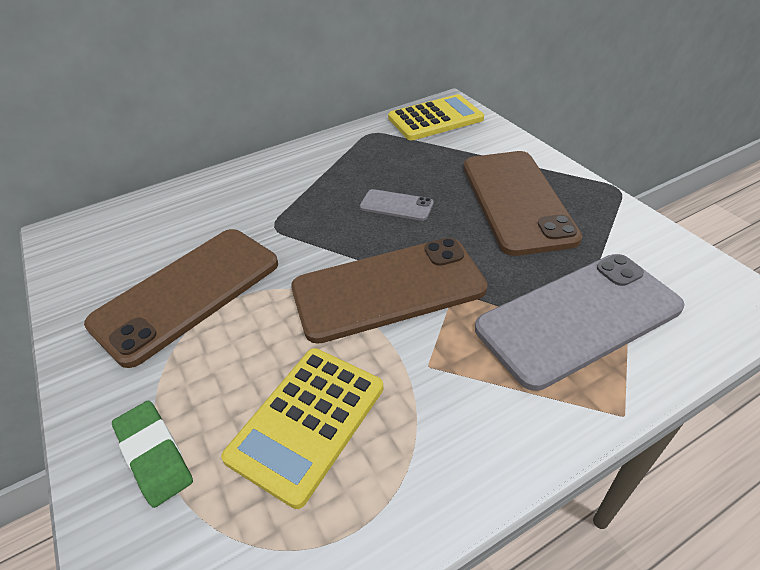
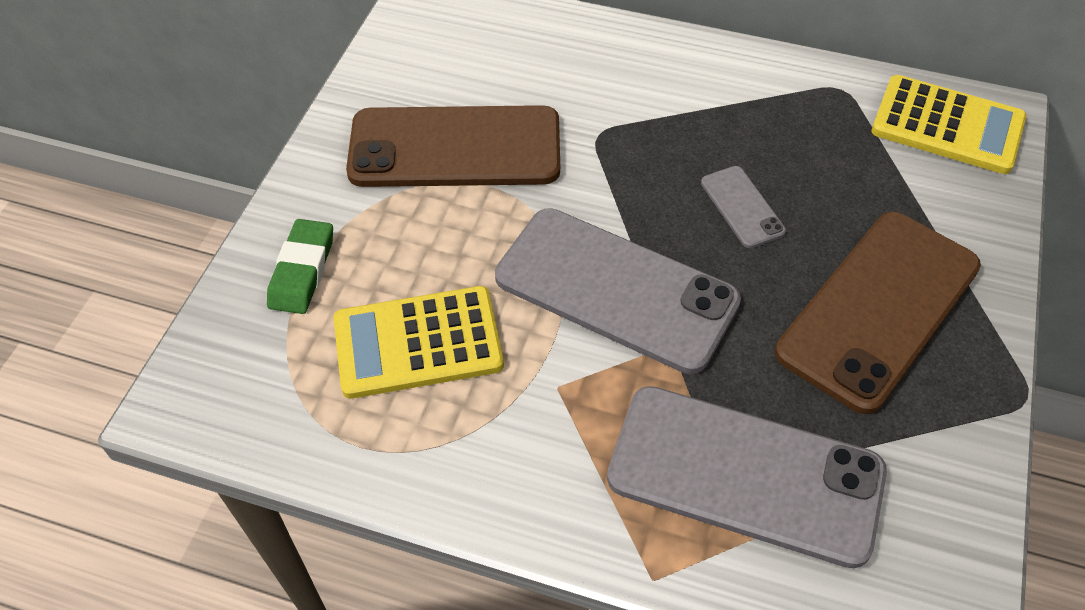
camera: 45 degrees right, 10 degrees up
(388, 289) = (616, 289): brown phone -> grey phone

